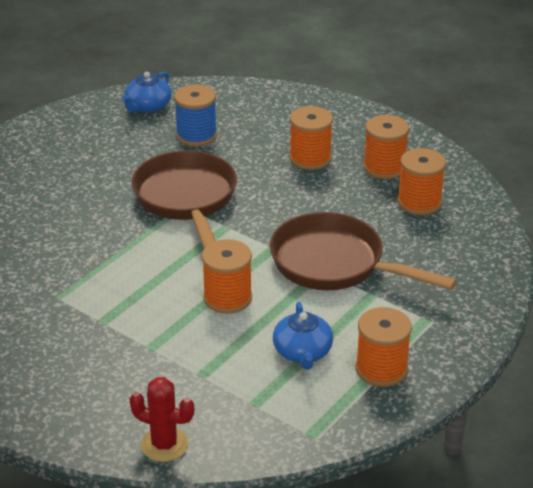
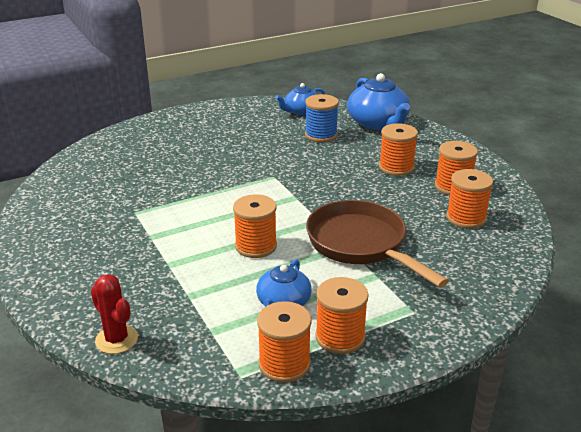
camera: 25 degrees right, 5 degrees down
(187, 200) = (280, 173): brown pan -> none
(251, 102) = (378, 123): none -> blue teapot
(348, 412) = (284, 364): none -> orange spool

